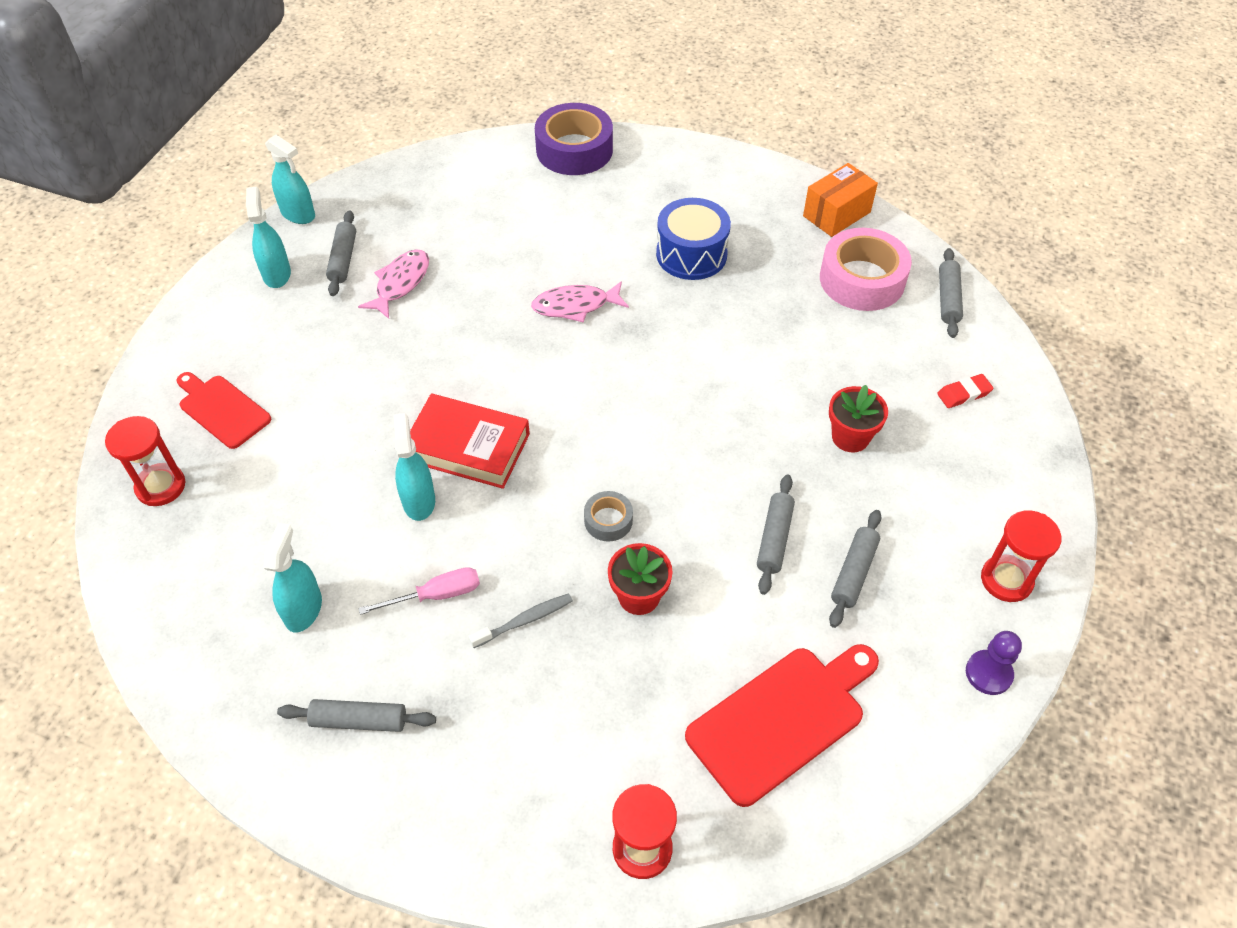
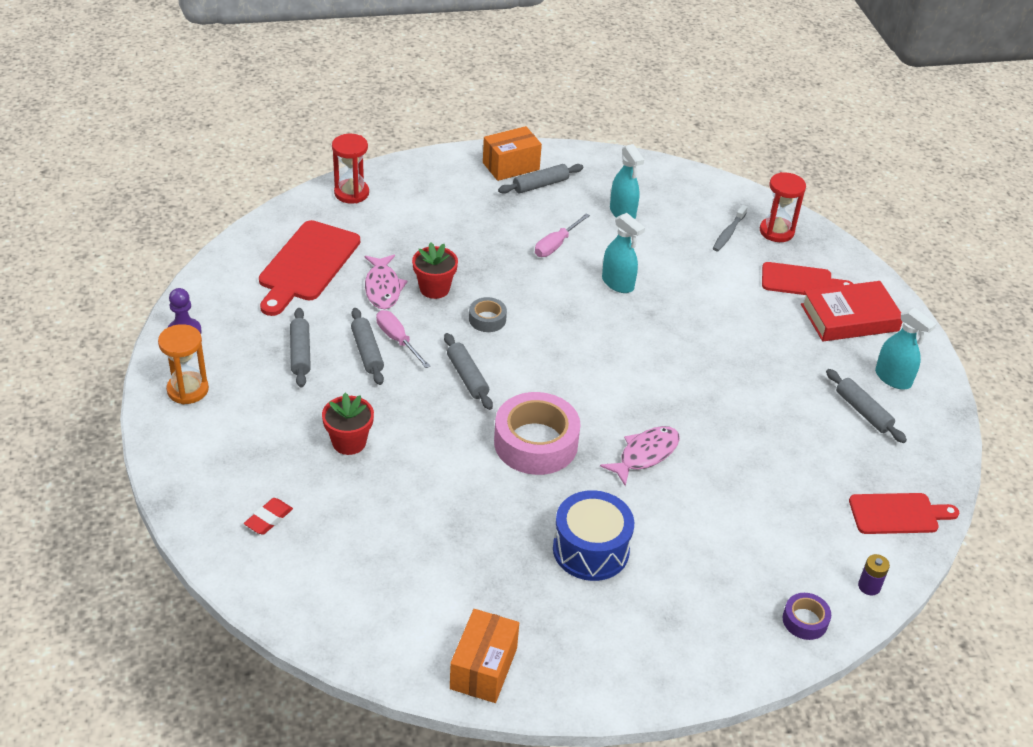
camera: 145 degrees right, 10 degrees down
(298, 214) = (948, 433): turquoise spray bottle -> none
(365, 786) = (511, 166): none -> orange box
(400, 283) = (797, 412): pink fish -> pink fish (383, 288)
(421, 180) = (898, 514): none -> red cutting board
(468, 447) = (620, 323): red book -> red book (849, 317)
(504, 149) = (869, 586): none -> purple battery
(524, 620) = (493, 253): grey toothbrush -> grey toothbrush (728, 233)
(574, 150) = (805, 620): purple tape -> purple tape, size x0.48
(730, 539) = (397, 340): none -> pink screwdriver
(862, 279) = (414, 596): pink tape -> pink tape (536, 443)
(948, 299) = (320, 613): grey rolling pin -> grey rolling pin (467, 377)
(1006, 580) = (188, 390): red hourglass -> orange hourglass

